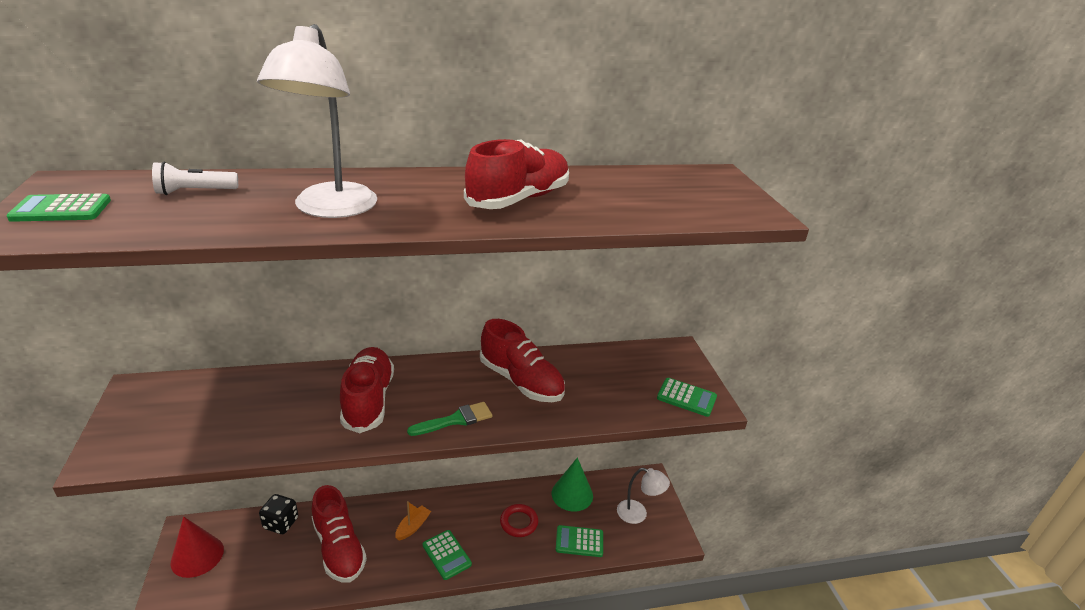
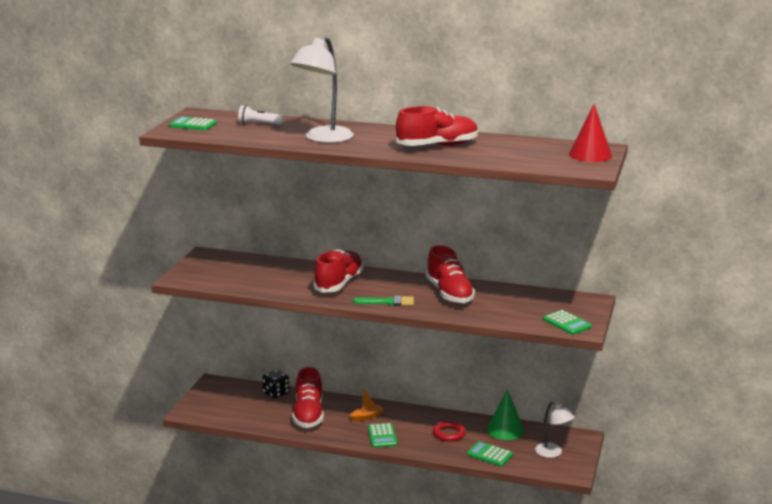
camera: 30 degrees right, 10 degrees down
(197, 556) = (216, 396): red cone -> red cone (590, 155)

